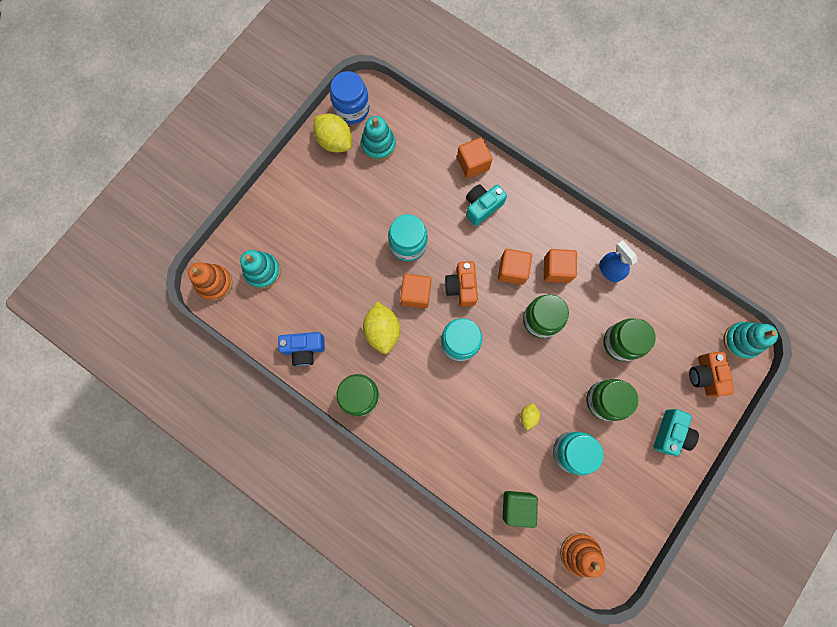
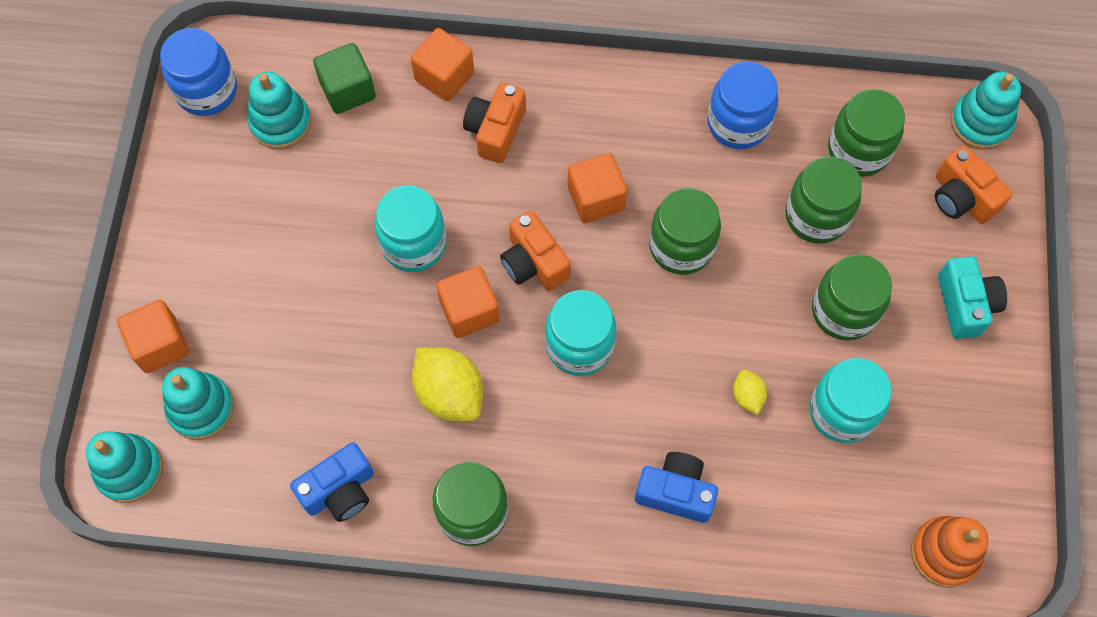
camera: 30 degrees left, 10 degrees down
(214, 283) = (129, 470): orange stacking toy -> turquoise stacking toy
(335, 141) = (206, 151): yellow lemon -> none
(463, 443) = (675, 492): none -> blue camera
(482, 207) = (495, 131): turquoise camera -> orange camera
(517, 506) = (812, 538): green cube -> green cube (348, 90)
(556, 269) = (660, 162): orange cube -> orange cube (160, 345)
(609, 270) = (738, 123): blue spray bottle -> blue jar
(665, 319) = (858, 150): none -> green jar

